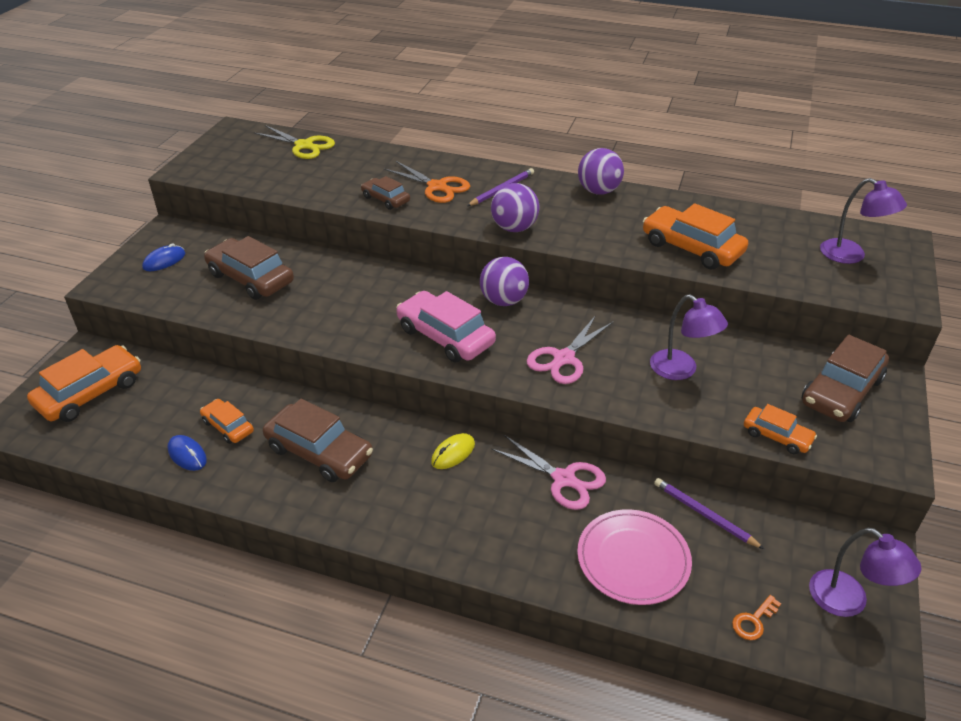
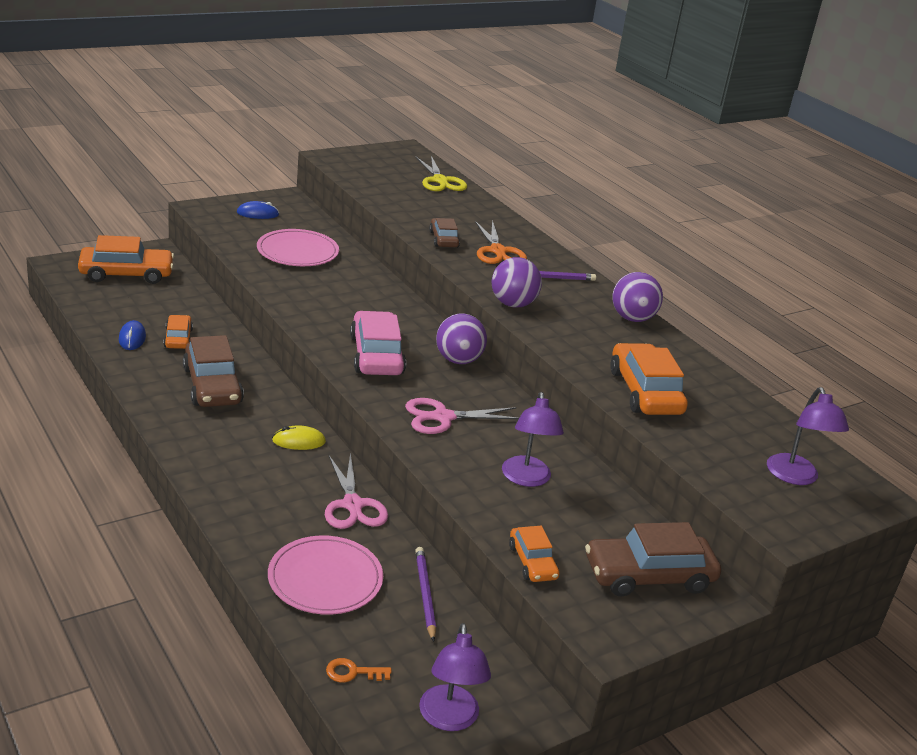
camera: 35 degrees right, 10 degrees down
(251, 278) = (297, 252): brown car -> pink plate

